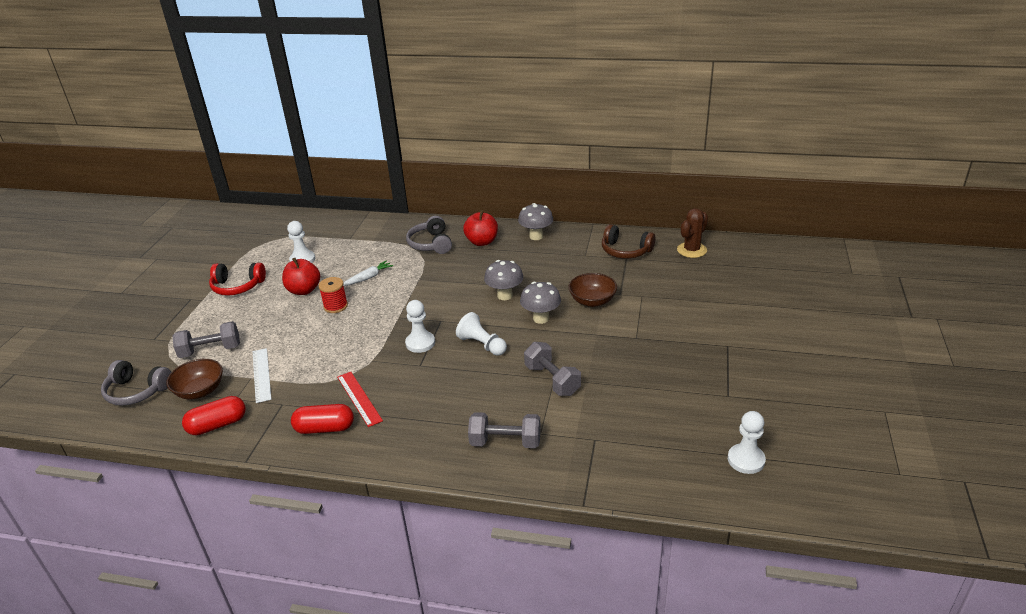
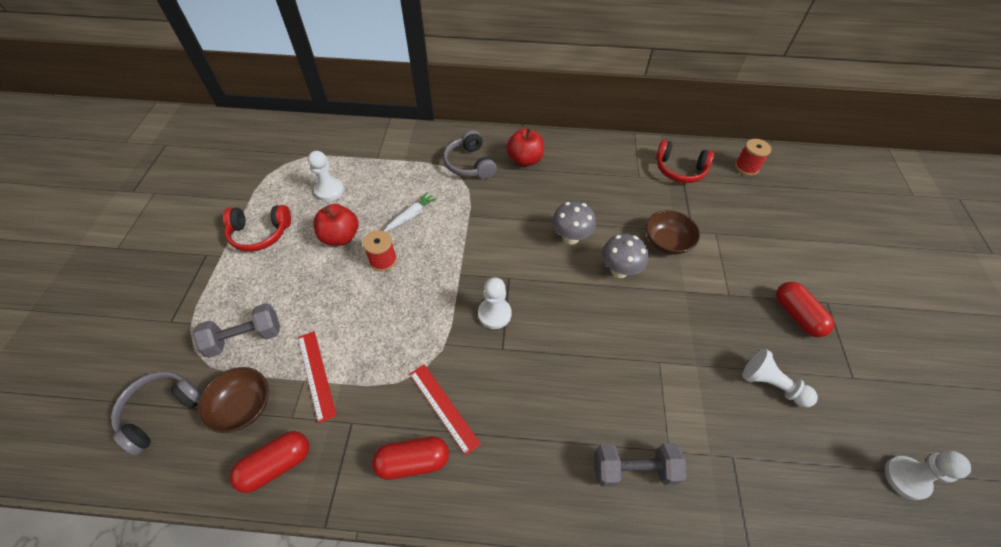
camera: 10 degrees left, 20 degrees up
(137, 391) = (162, 412): grey headphones -> grey headphones turned 120 degrees clockwise
(261, 375) = (316, 375): white ruler -> red ruler
(482, 344) = (565, 313): white pawn -> white pawn (771, 384)
(536, 236) = (580, 151): grey mushroom -> none
(552, 380) = (658, 364): grey dumbbell -> none
(625, 251) = (679, 169): brown headphones -> red headphones
(691, 250) = (746, 167): brown cactus -> red spool
(694, 353) = (797, 315): none -> red capsule

